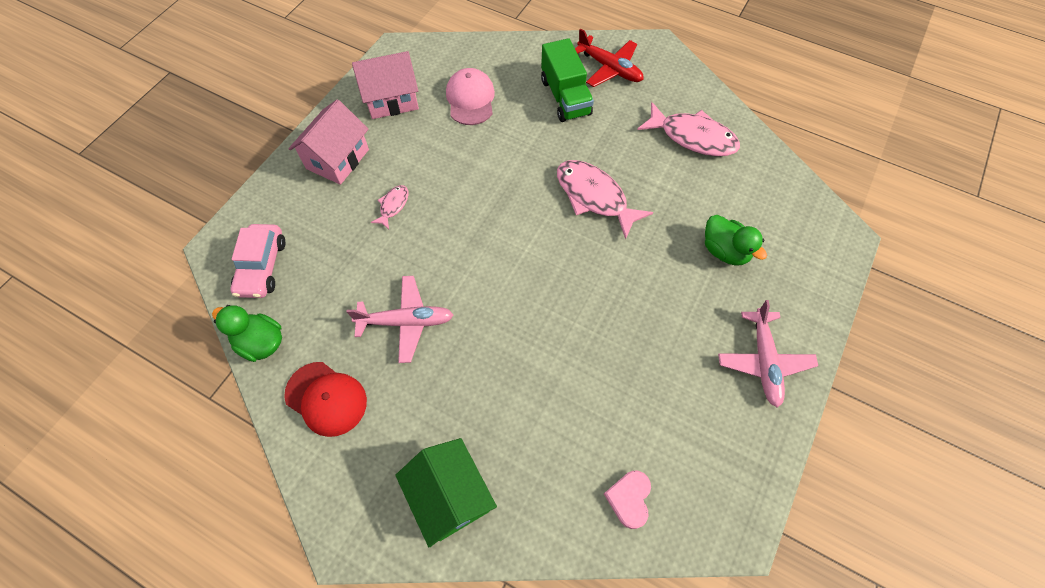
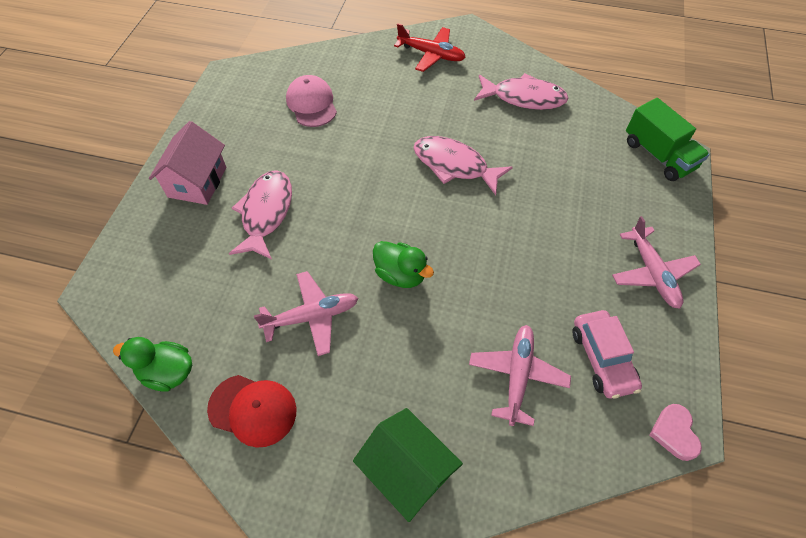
camera: 15 degrees left, 5 degrees down
(262, 267) = (148, 299): pink car -> pink car (602, 358)
(392, 100) = (235, 118): pink house -> none
(393, 206) = (266, 213): pink fish -> pink fish, size x2.03
(565, 97) = (399, 86): green truck -> green truck (658, 155)
(586, 432) = (517, 375): none -> pink plane
(629, 499) = (577, 426): pink heart -> pink heart (674, 433)
(724, 251) = (585, 187): green duck -> green duck (400, 274)

